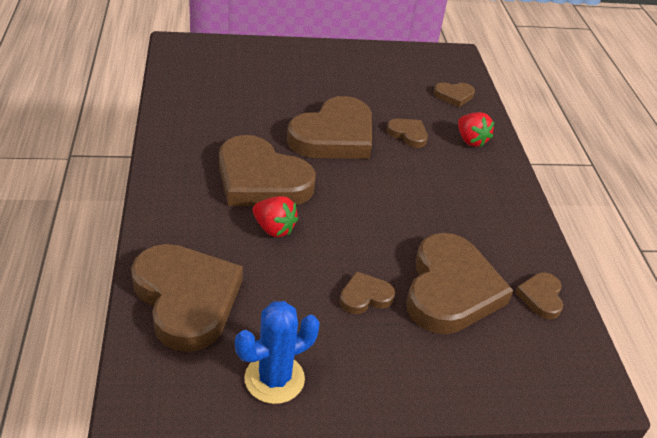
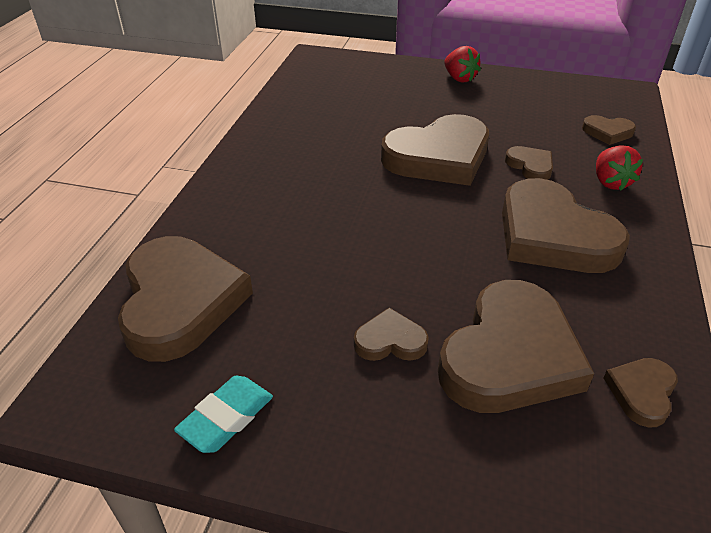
camera: 25 degrees right, 0 degrees up
(261, 180) = (332, 191): brown heart -> brown heart (553, 235)
(274, 229) = (319, 243): red strawberry -> red strawberry (459, 78)
(274, 379) = (226, 418): blue cactus -> turquoise eraser

